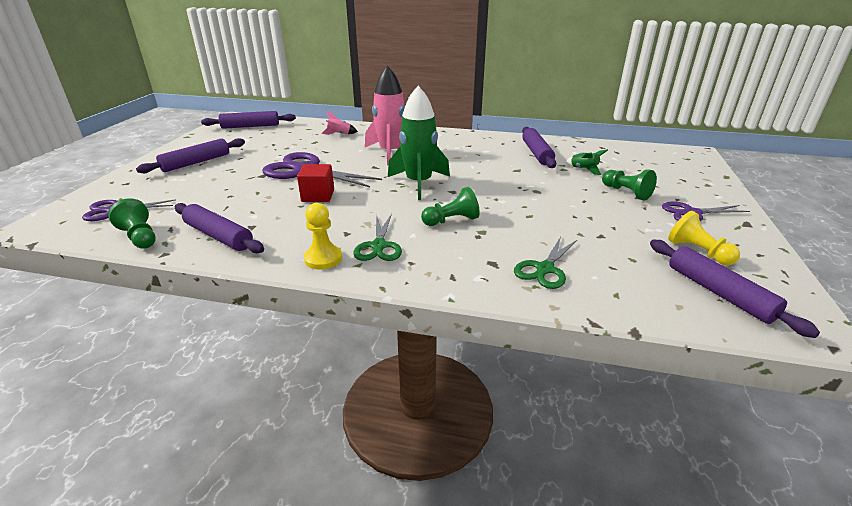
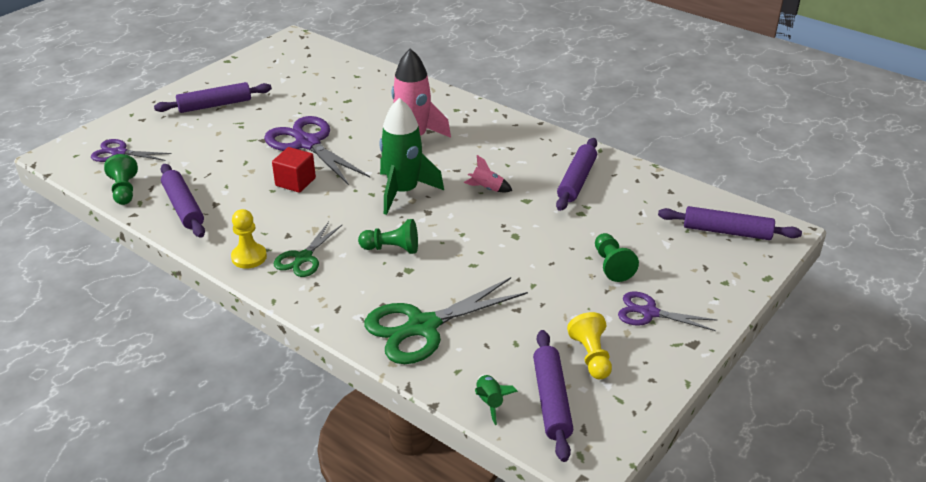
camera: 25 degrees right, 5 degrees up
(250, 126) = (299, 58): purple rolling pin -> purple rolling pin (727, 231)
(339, 134) = (382, 94): pink rocket -> pink rocket (487, 189)
(545, 269) = (423, 327): green scissors -> green scissors, size x1.73
(584, 169) = (603, 220): green rocket -> green rocket (490, 402)

